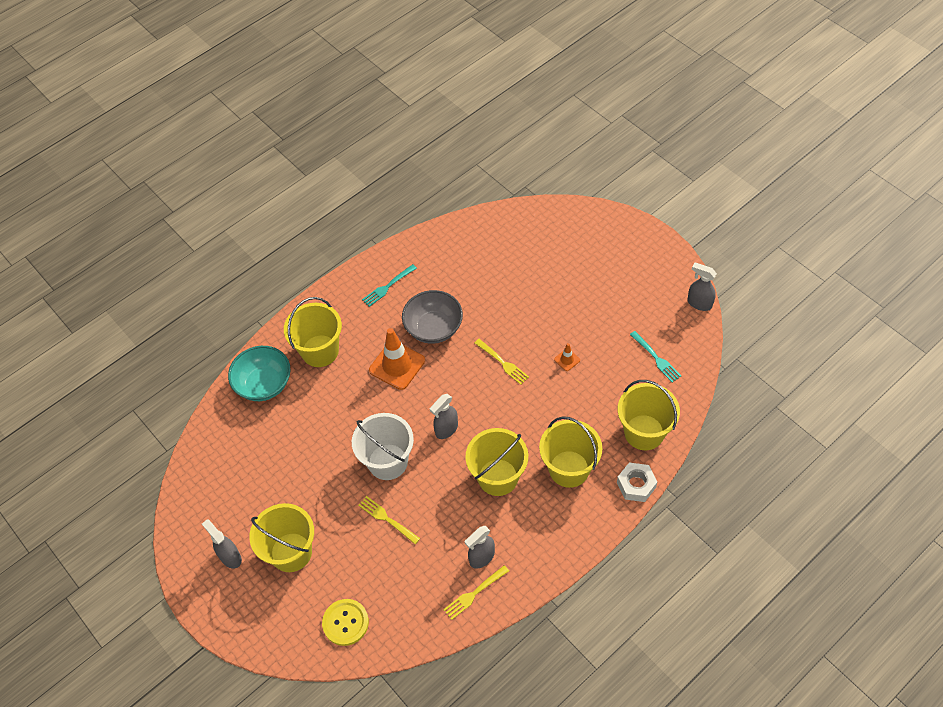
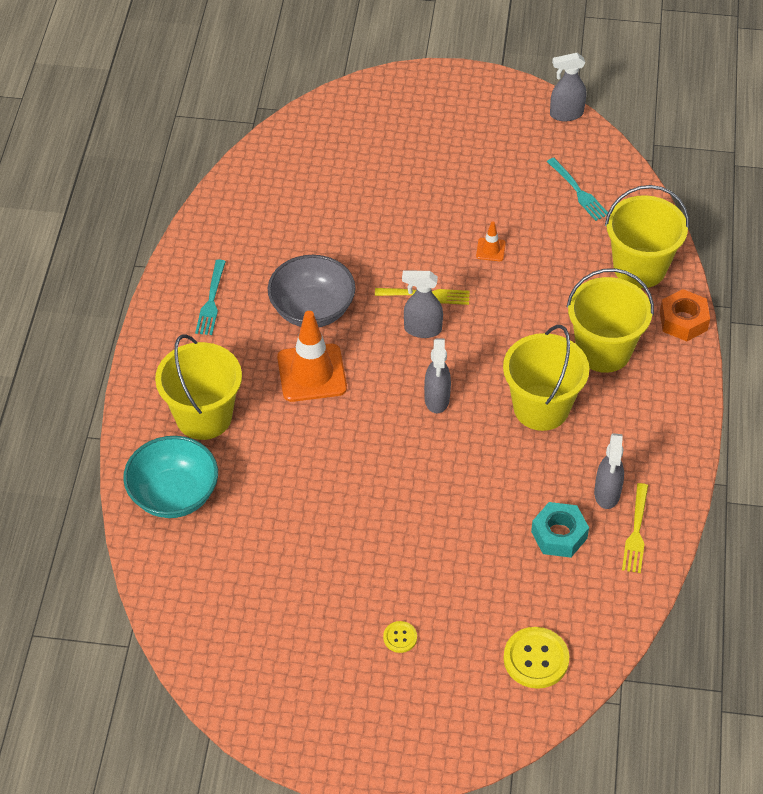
camera: 45 degrees left, 5 degrees down
(230, 557) = (335, 694): grey spray bottle -> grey spray bottle (422, 329)
(291, 552) = (400, 637): yellow bucket -> yellow button
(387, 519) = (469, 529): yellow fork -> none
(388, 462) = (408, 474): white bucket -> none
(430, 561) = (559, 535): none -> turquoise nut
(636, 485) = (683, 321): white nut -> orange nut
(656, 358) = (578, 191): turquoise fork -> turquoise fork turned 45 degrees clockwise

